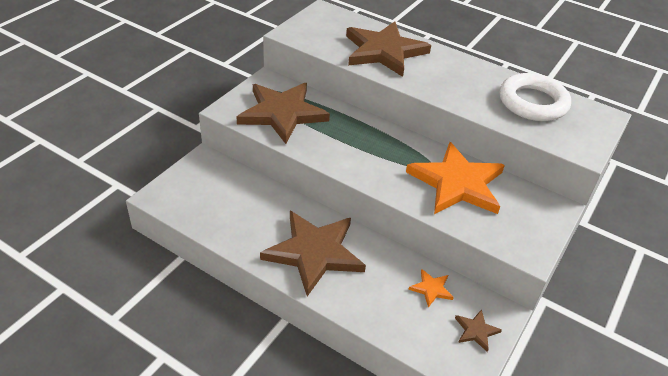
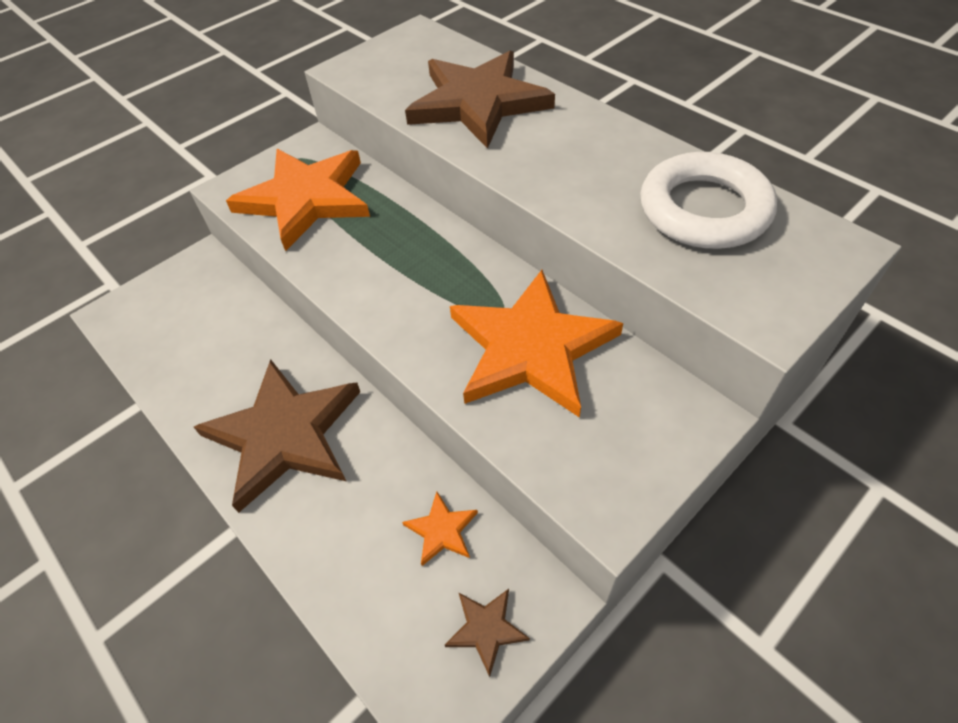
camera: 20 degrees right, 10 degrees up
(282, 113) = (305, 199): brown star -> orange star

